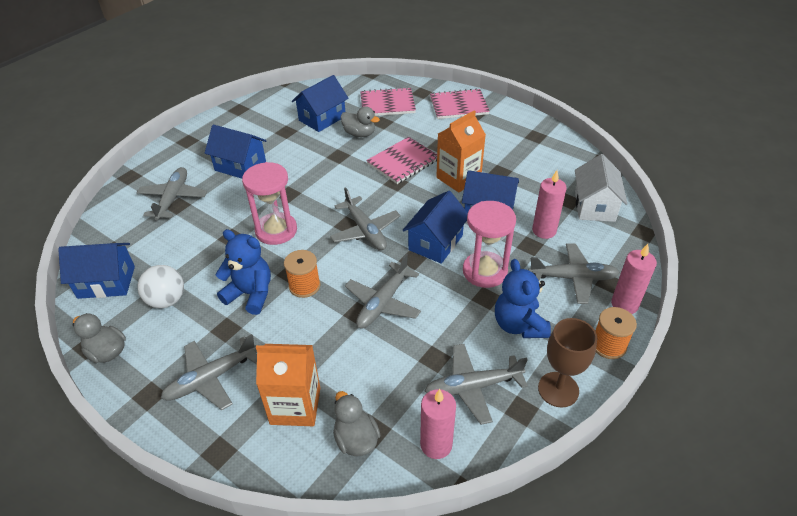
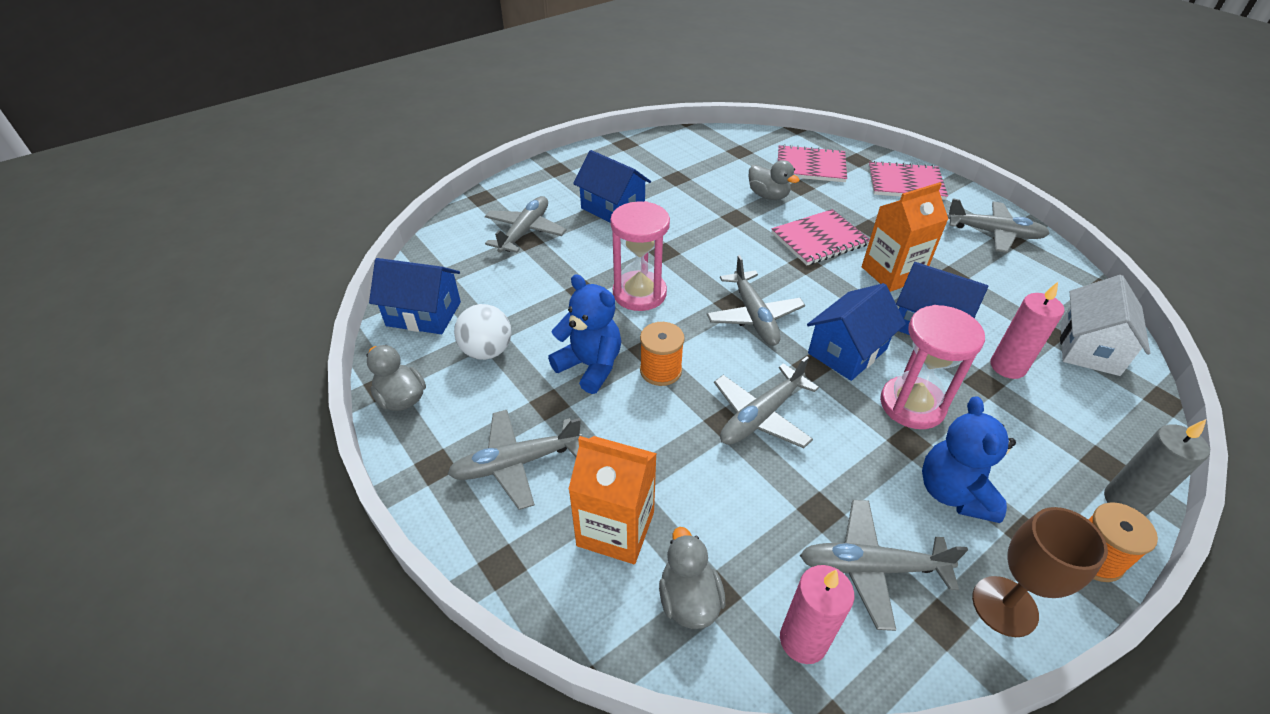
camera: 15 degrees right, 0 degrees up
(322, 118) = (724, 170): blue house -> none
(572, 278) = (1045, 443): grey plane -> grey plane (993, 233)
(624, 304) = (1125, 501): pink candle -> grey candle

